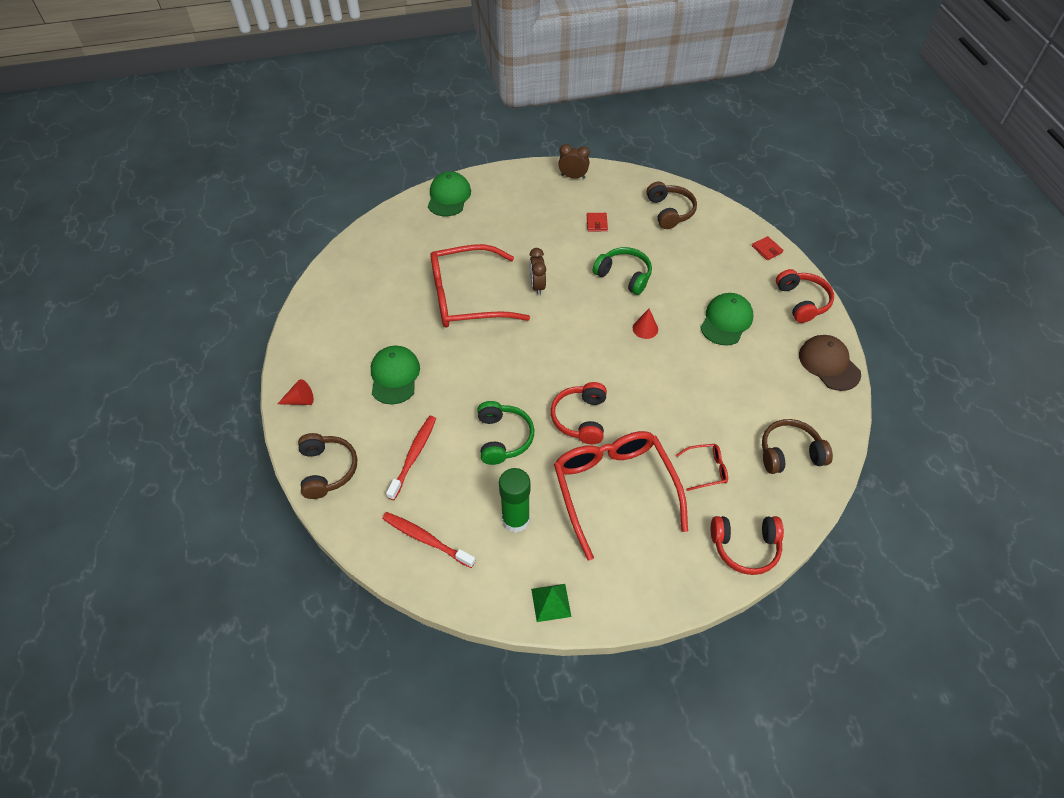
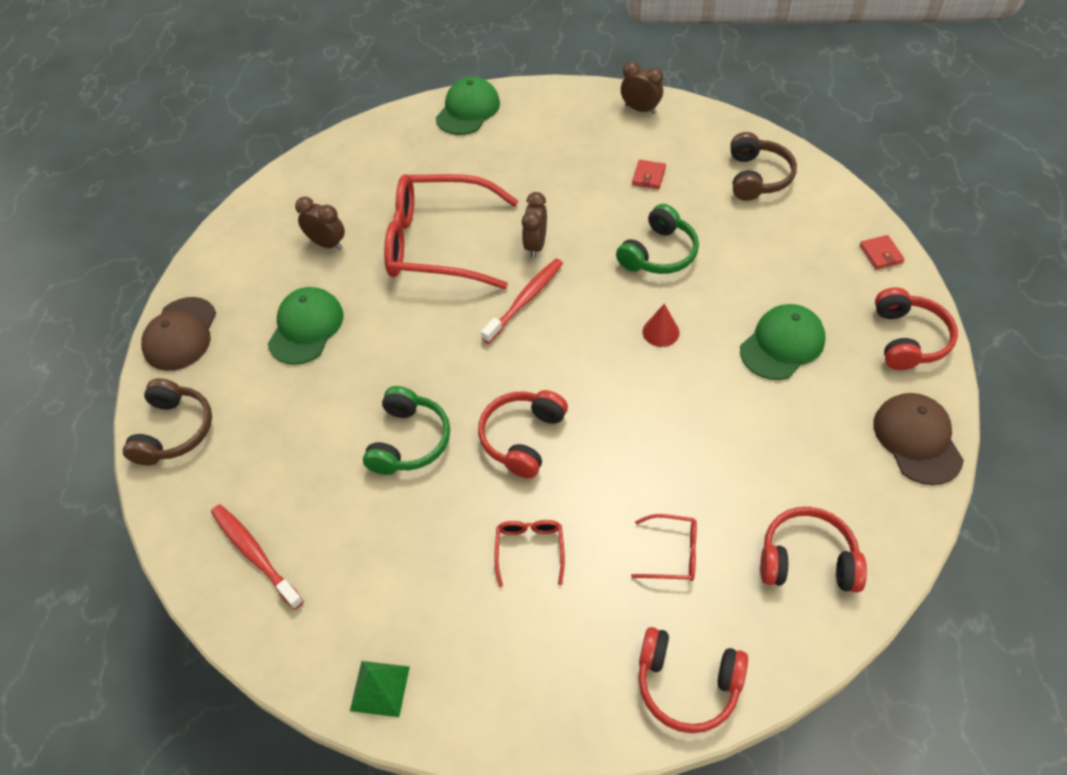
camera: 20 degrees right, 0 degrees up
(300, 400) = (180, 334): red cone -> brown cap
(384, 313) = (327, 244): none -> brown clock
(413, 456) = (286, 438): red toothbrush -> red toothbrush (525, 300)
(515, 519) = (380, 557): green glue stick -> none
(614, 490) = (530, 550): red glasses -> red glasses, size x0.41
(624, 276) = (659, 253): green headphones -> green headphones turned 75 degrees clockwise
(789, 453) = (807, 559): brown headphones -> red headphones

